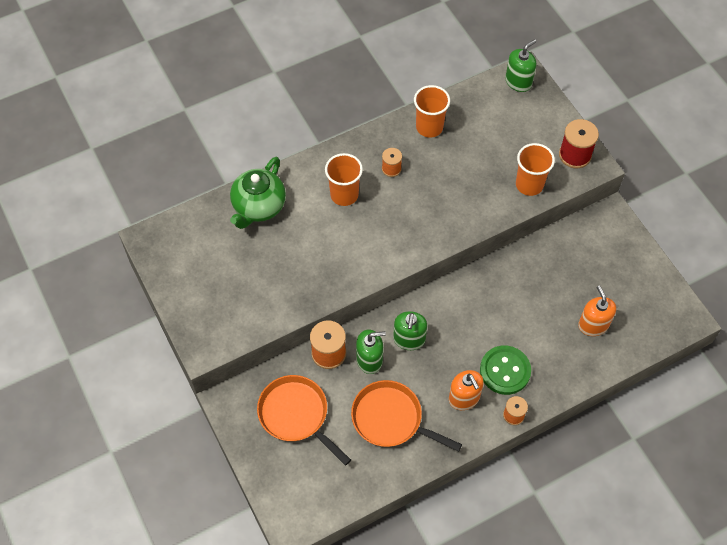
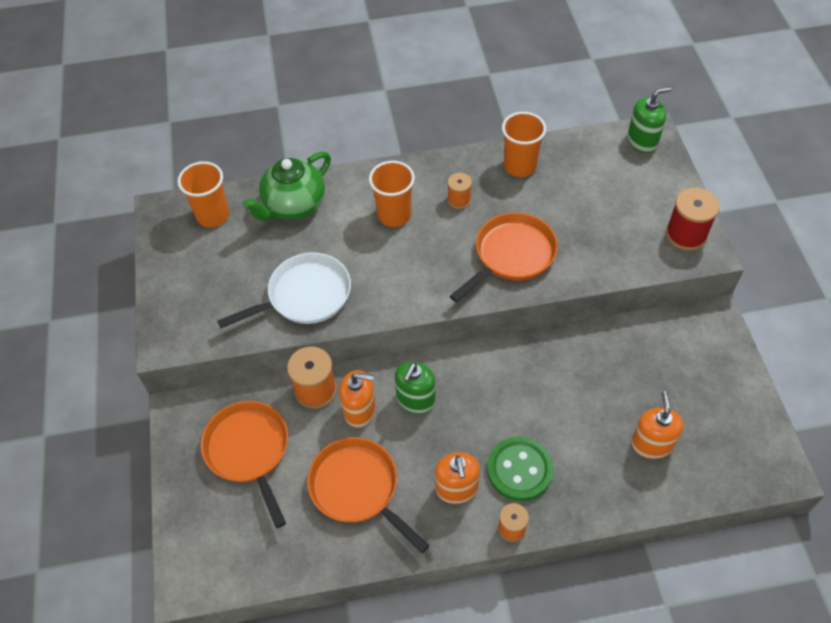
camera: 20 degrees right, 5 degrees down
(299, 281) = (305, 296): none -> white pan
(369, 360) = (360, 410): green soap dispenser -> orange soap dispenser
(449, 206) = (511, 255): none -> orange pan
(529, 184) = (618, 255): orange cup -> orange cup (213, 215)

